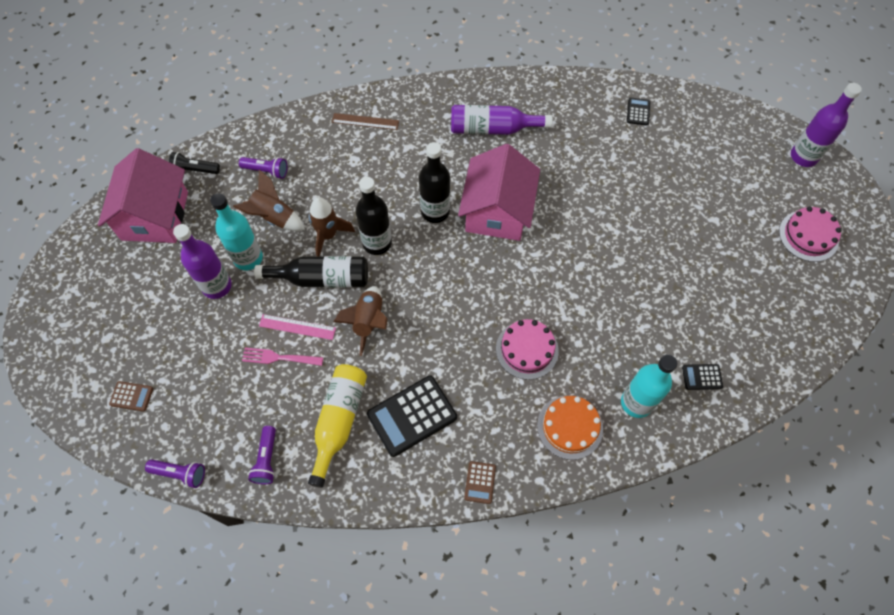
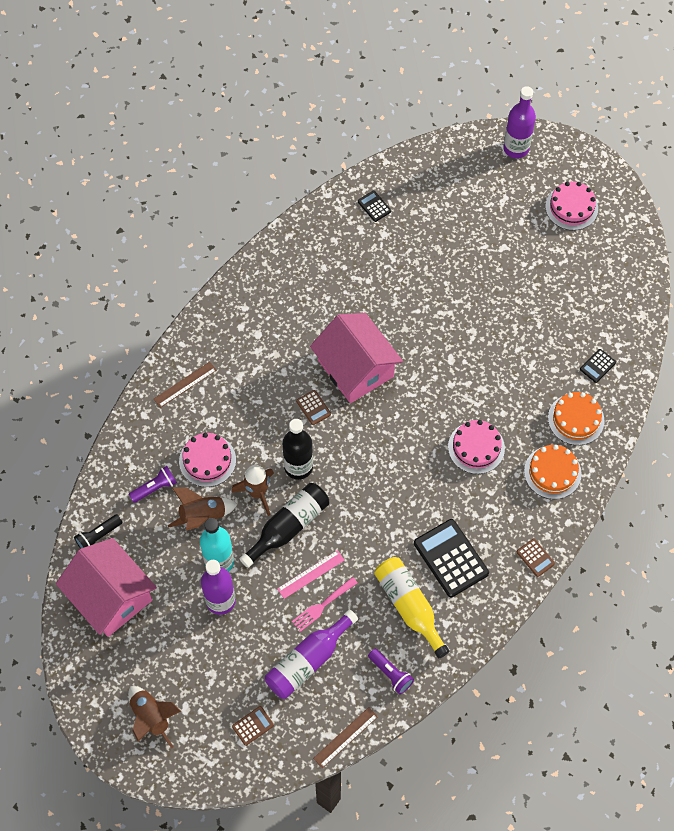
camera: 45 degrees left, 0 degrees up
(180, 473) = (345, 737): purple flashlight -> brown ruler
(321, 183) = (207, 460): none -> pink cake
(368, 322) = (354, 526): brown rocket -> brown rocket (152, 718)
(412, 416) = (451, 558): black calculator -> black calculator turned 135 degrees clockwise
(435, 212) = (313, 408): black bottle -> brown calculator
(493, 129) = (286, 308): purple bottle -> purple bottle (308, 661)
(636, 402) = (576, 419): turquoise bottle -> orange cake

